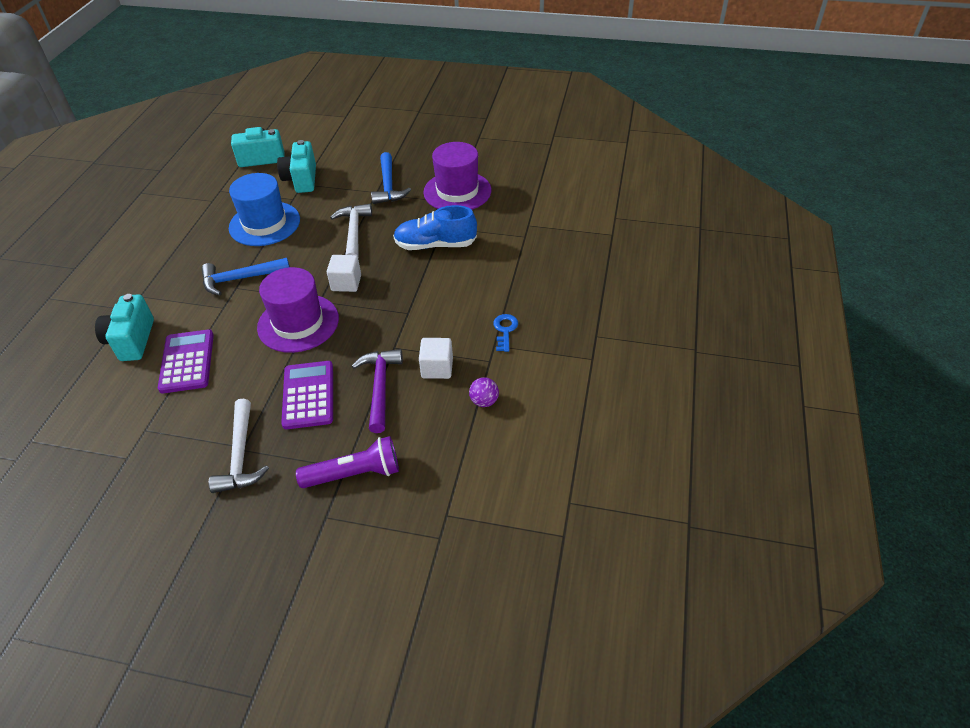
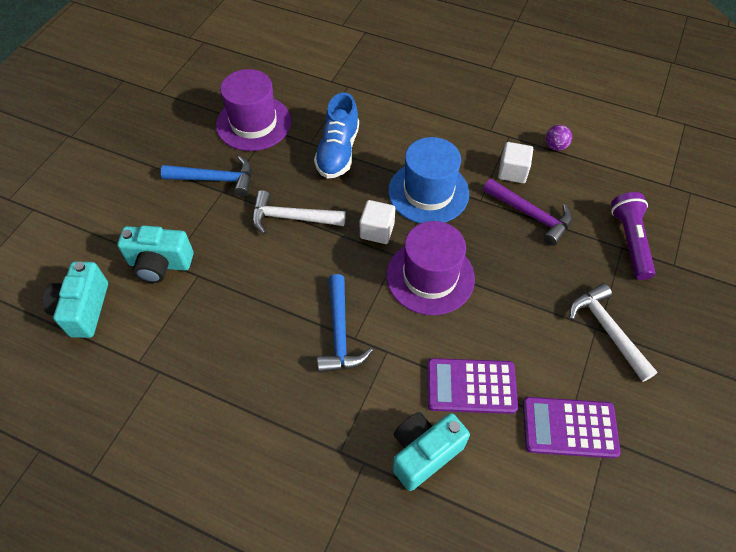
camera: 80 degrees left, 10 degrees up
(132, 340) = (424, 453): turquoise camera -> turquoise camera turned 135 degrees clockwise
(241, 455) = (607, 330): white hammer -> white hammer turned 120 degrees counterclockwise
(264, 224) = (239, 307): blue hat -> blue hat (428, 192)
(308, 395) = (534, 271): purple calculator -> purple calculator (569, 428)
(380, 387) = (531, 215): purple hammer -> purple hammer turned 150 degrees counterclockwise
(505, 330) = (473, 120): blue key -> none

